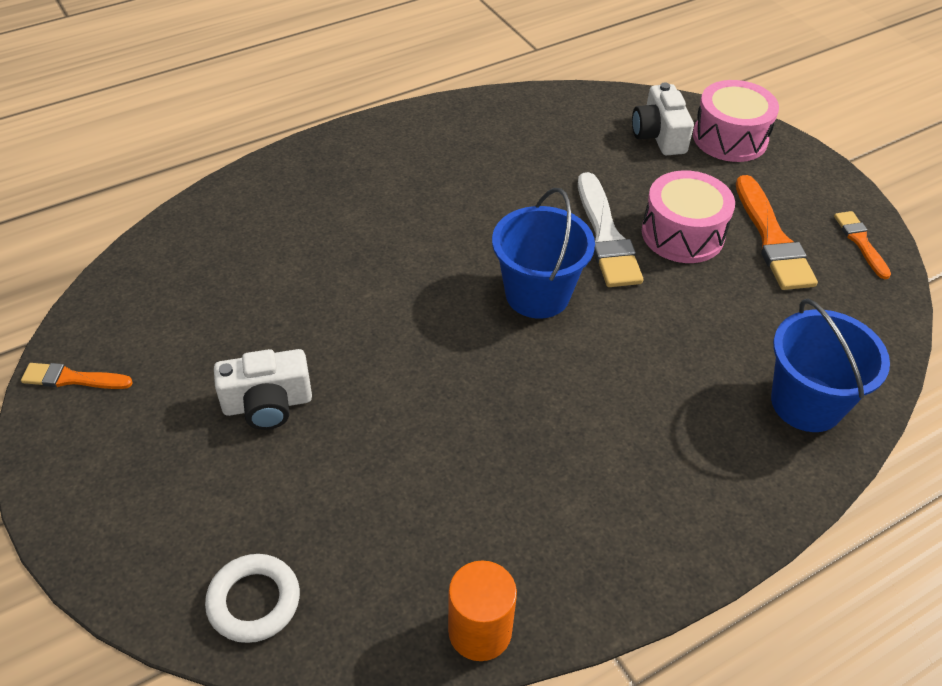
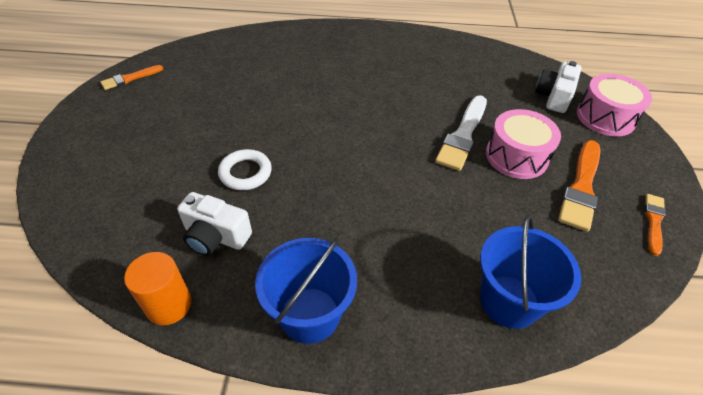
camera: 35 degrees right, 0 degrees up
(72, 379) = (130, 78): orange brush -> orange brush turned 75 degrees counterclockwise
(254, 601) = (88, 217): white ring -> white ring (245, 173)
(267, 404) = (195, 130): white camera -> white camera (215, 236)
(537, 294) = (388, 147): blue bucket -> blue bucket (310, 315)

